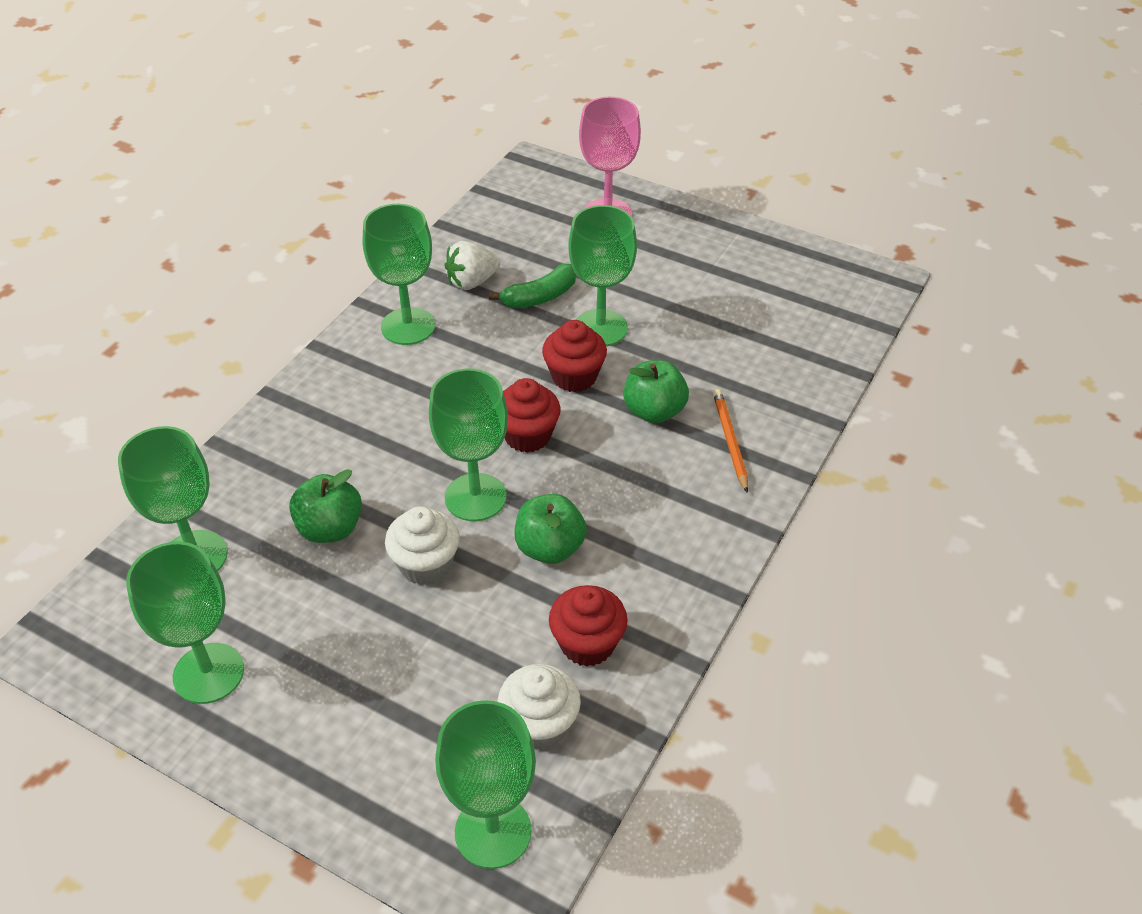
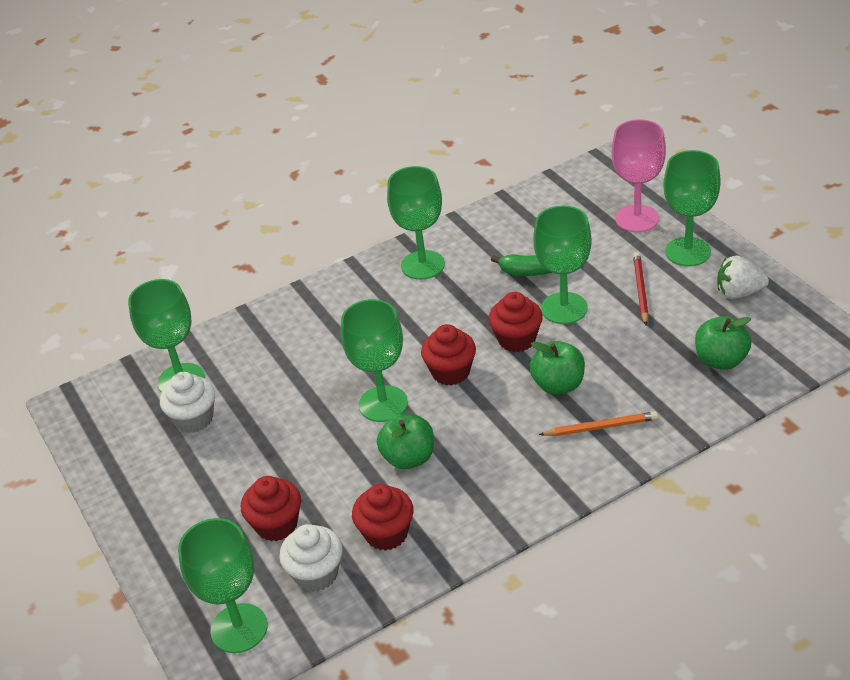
camera: 35 degrees right, 5 degrees down
(208, 673) = (141, 458): green goblet -> green goblet (687, 252)
(330, 528) = (274, 391): green apple -> green apple (720, 360)
(425, 565) = (318, 438): white cupcake -> white cupcake (194, 419)
(449, 686) = (276, 525): none -> red cupcake
(472, 282) = (492, 244): white strawberry -> white strawberry (738, 293)
(665, 286) = (641, 290): none -> red pencil
(730, 441) = (600, 427): orange pencil -> orange pencil turned 60 degrees clockwise

